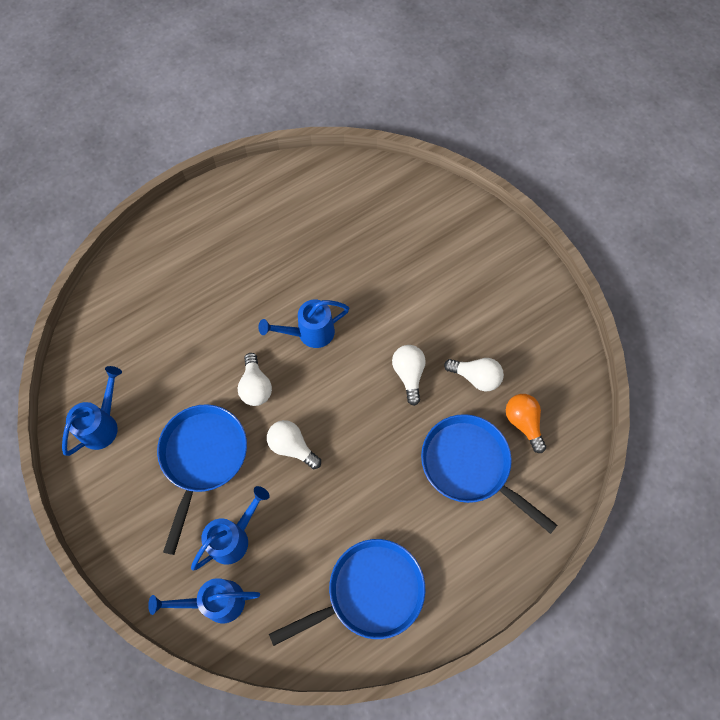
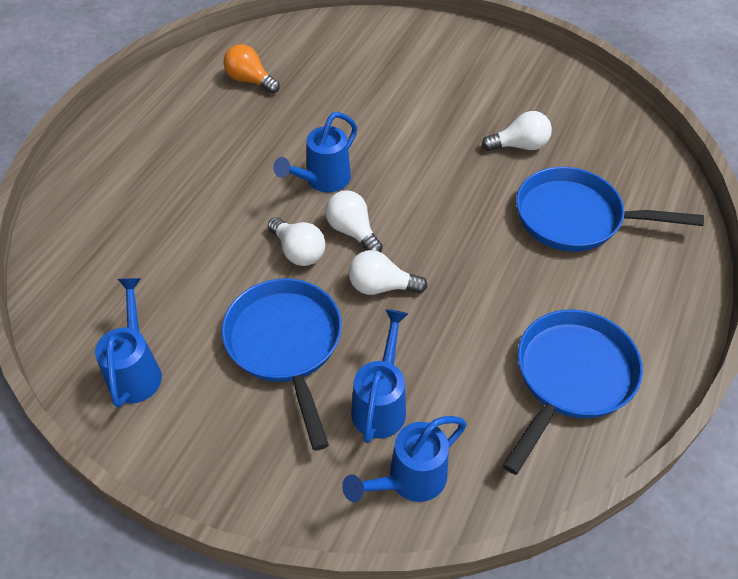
camera: 30 degrees left, 15 degrees down
(409, 374) = (453, 171): white light bulb -> white light bulb (352, 231)
(523, 423) = (594, 161): orange light bulb -> orange light bulb (250, 80)

